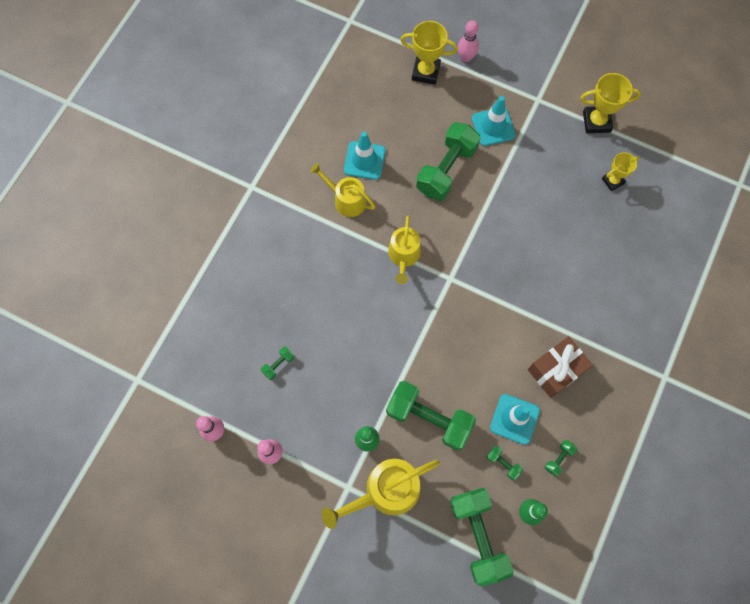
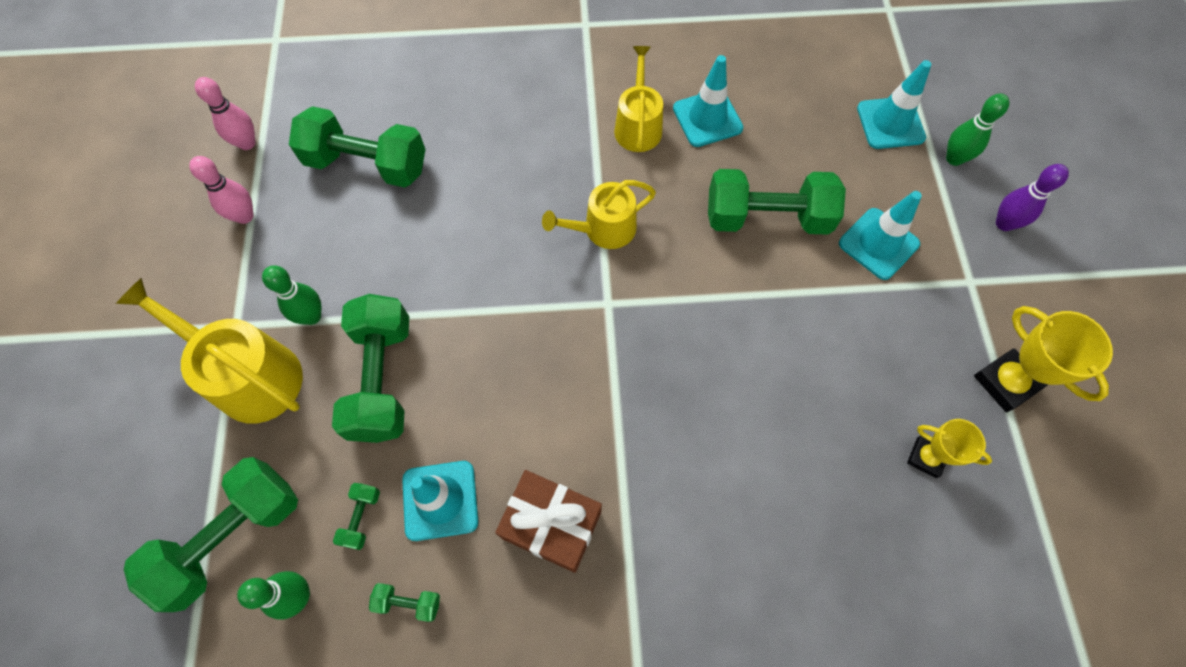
camera: 60 degrees right, 5 degrees down
(278, 365) = (367, 164): green dumbbell -> green dumbbell, size x2.38
(425, 72) = (890, 123): yellow trophy -> turquoise traffic cone
(466, 57) = (954, 158): pink bowling pin -> green bowling pin
(516, 62) = (1004, 223): none -> purple bowling pin

